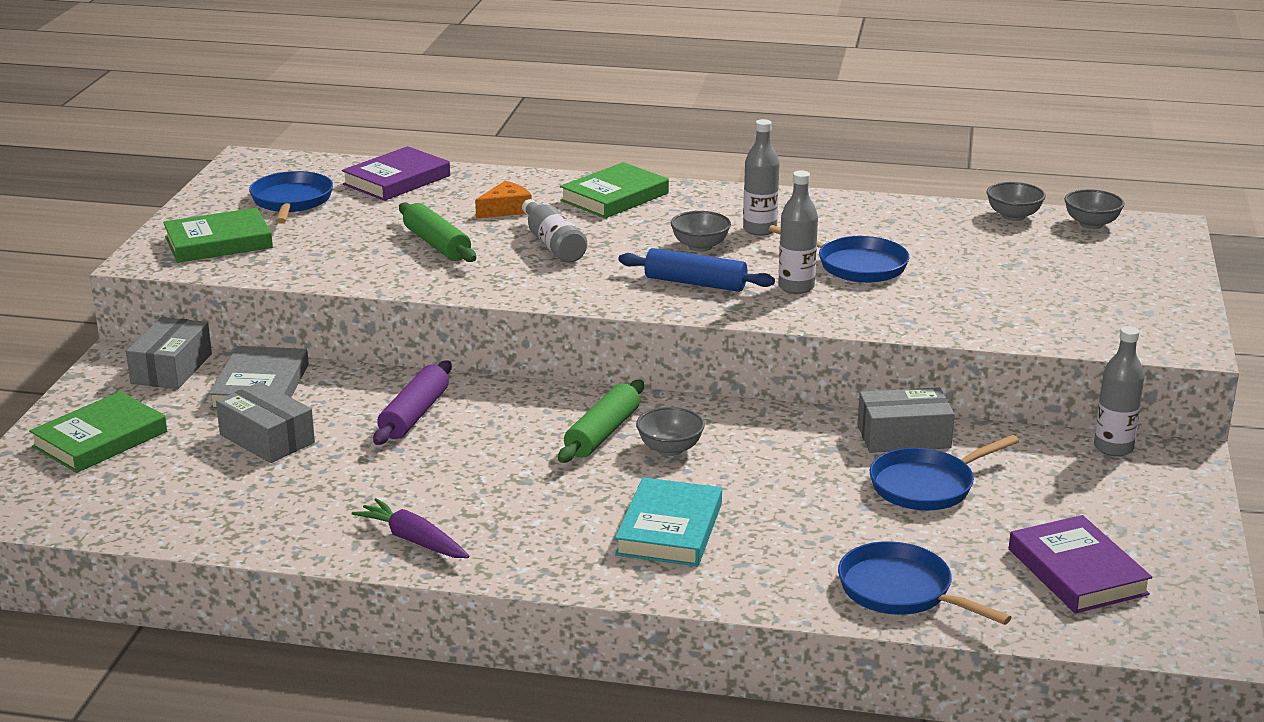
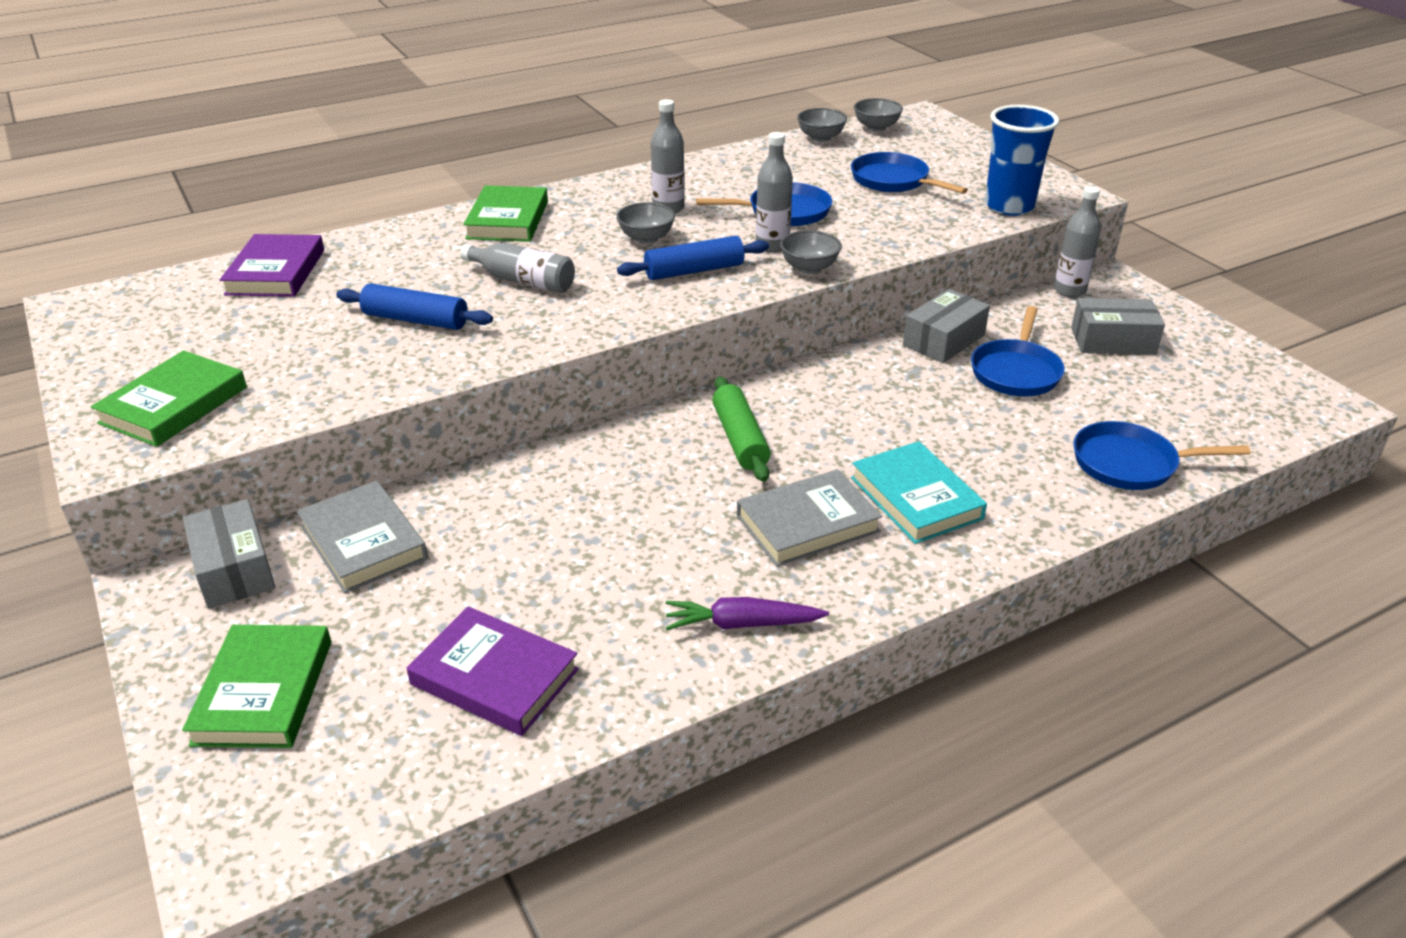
camera: 40 degrees left, 10 degrees up
(267, 439) = (451, 595): grey box -> grey box (1113, 341)
(291, 201) = (193, 332): blue pan -> blue pan (893, 181)
(414, 415) = (558, 498): purple rolling pin -> none
(437, 244) = (415, 320): green rolling pin -> blue rolling pin
(506, 209) = (428, 264): orange cheese -> none
(558, 507) = (807, 524): none -> grey book
(670, 449) = (809, 427): grey bowl -> grey bowl (809, 268)
(1077, 571) = (1193, 391): purple book -> purple book (495, 676)
(1090, 333) = (1009, 206): none -> blue cup

